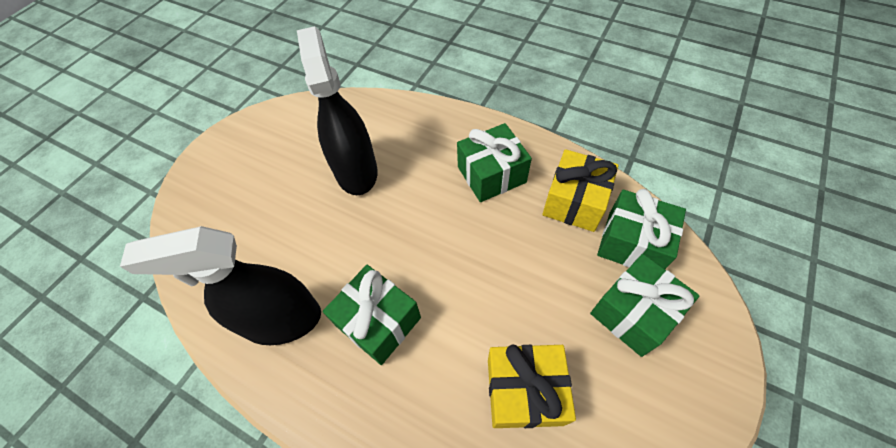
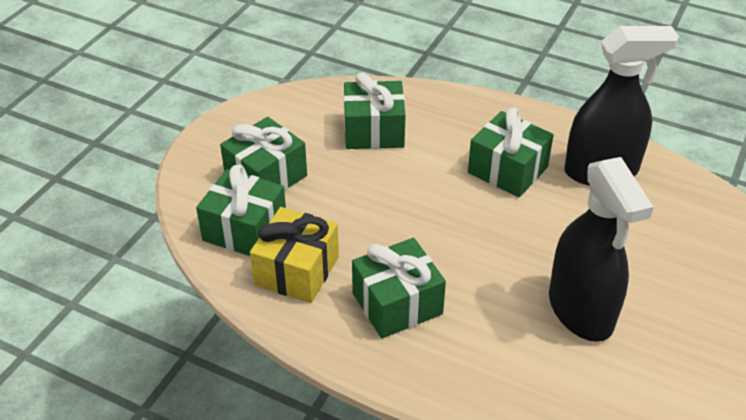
camera: 175 degrees right, 15 degrees down
(524, 391) = (374, 131): yellow gift -> green gift

